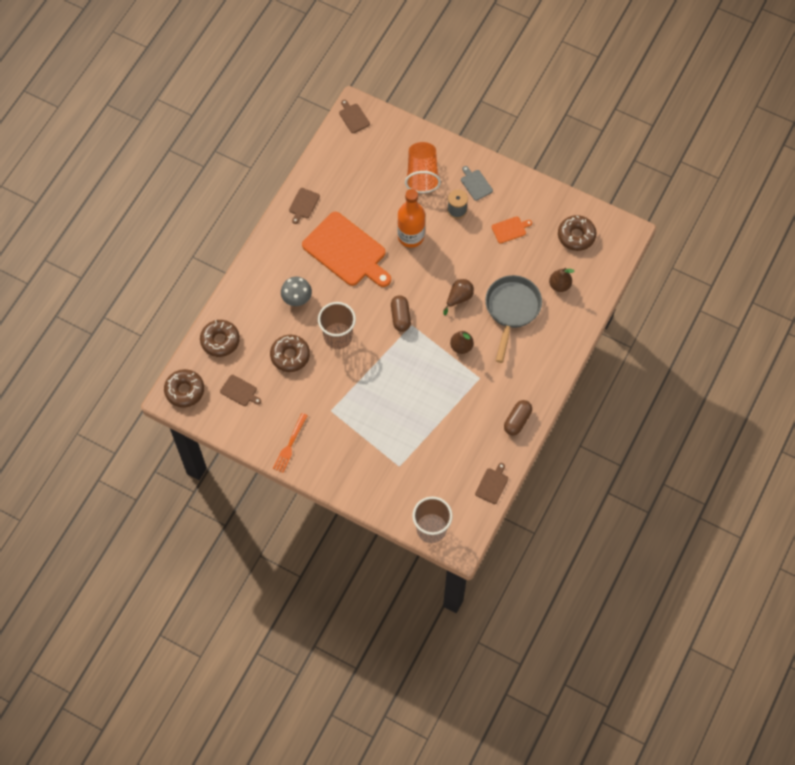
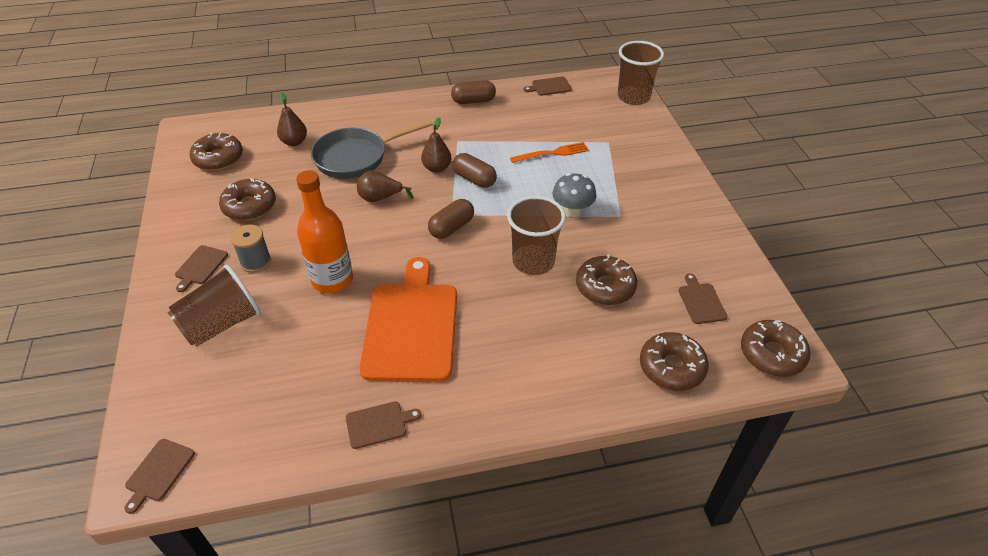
camera: 130 degrees left, 20 degrees down
(290, 445) = (695, 222): orange fork -> orange fork (552, 153)
(297, 298) = (528, 330): grey mushroom -> grey mushroom (572, 210)
(422, 175) = (222, 324): orange cup -> brown cup
(432, 359) = (474, 179): none -> brown capsule
(475, 184) = (200, 266): grey cutting board -> brown cutting board
(510, 229) = (249, 206): orange cutting board -> brown donut

